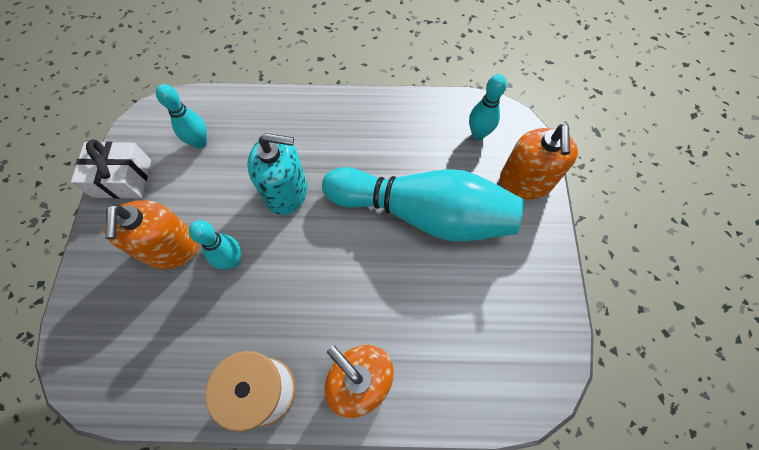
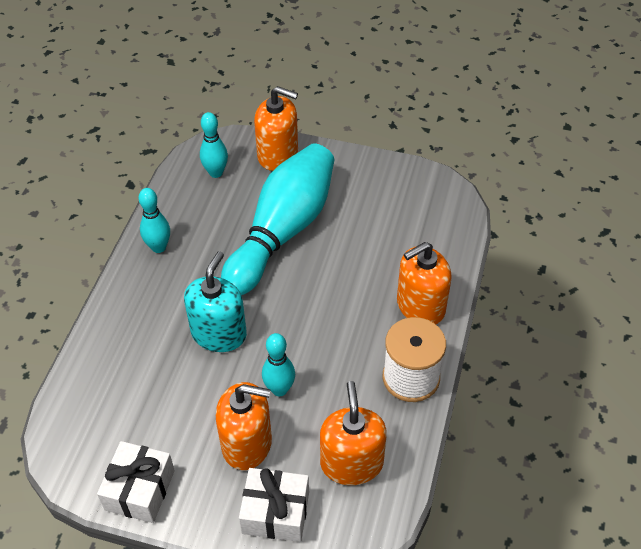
camera: 75 degrees left, 15 degrees down
(102, 292) = (275, 512): none -> white gift
(156, 350) = (351, 463): none -> orange soap dispenser
(200, 142) = (124, 406): turquoise bowling pin -> turquoise bowling pin (159, 247)

